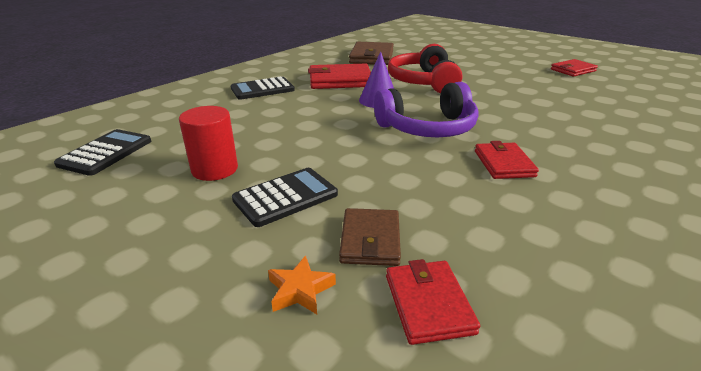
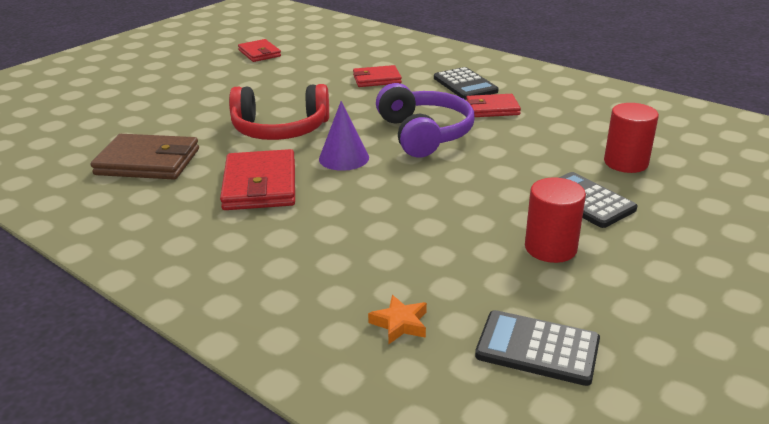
camera: 90 degrees left, 0 degrees up
(262, 89) = (288, 248): black calculator -> black calculator (465, 85)
(300, 290) = (693, 185): orange star -> orange star (400, 324)
(370, 240) = (626, 163): brown wallet -> red cylinder
(428, 304) = (675, 146): red wallet -> red wallet (377, 79)

